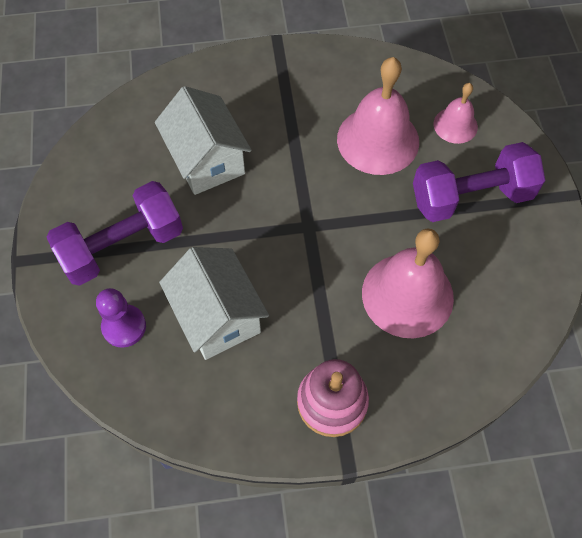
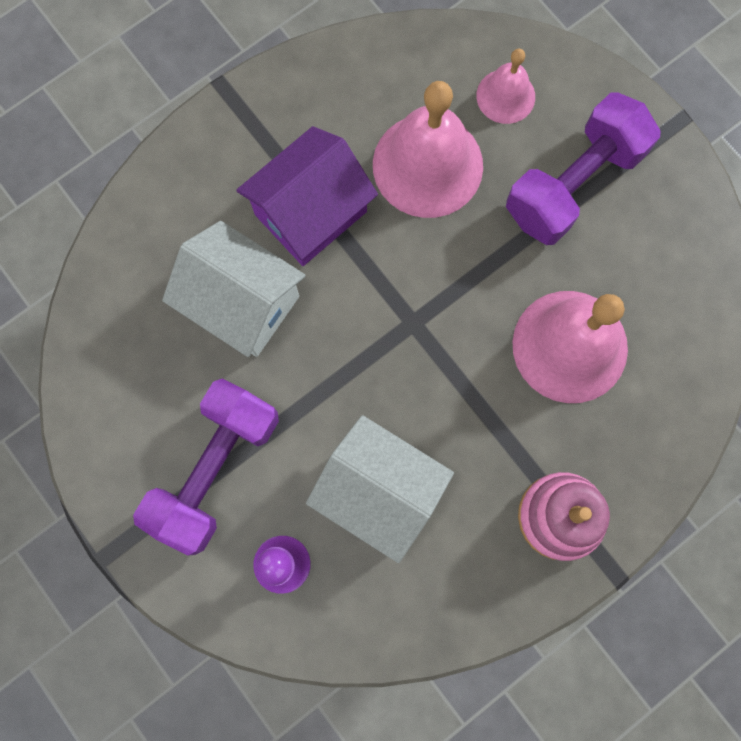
camera: 30 degrees left, 15 degrees up
(284, 131) = (311, 213): none -> purple house

